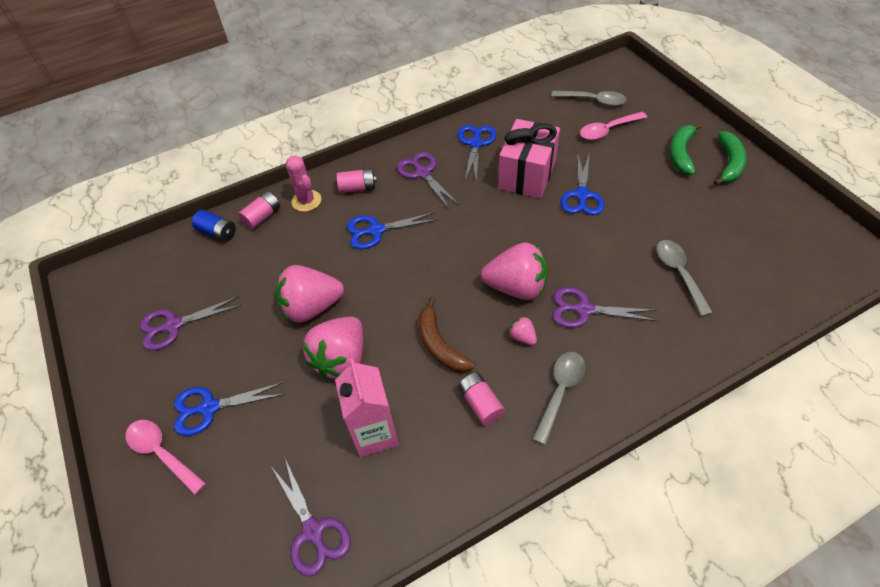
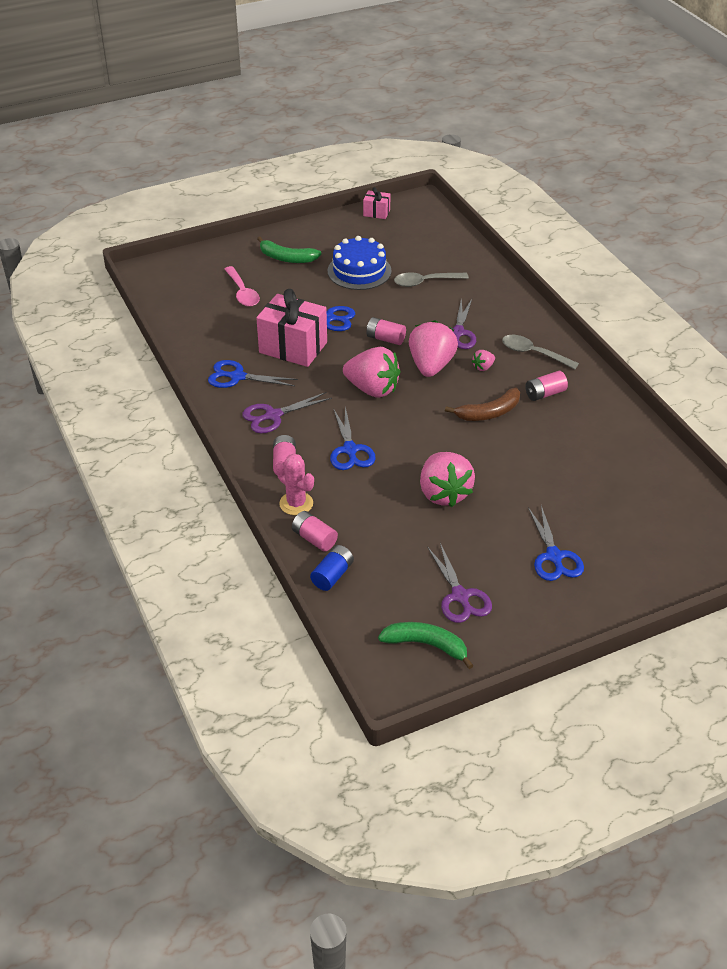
camera: 90 degrees left, 10 degrees down
(162, 453) = (600, 584): pink spoon -> none
(306, 201) = (296, 503): pink cactus -> pink cactus turned 75 degrees clockwise
(313, 531) = (656, 484): purple scissors -> none
(341, 359) = (503, 472): pink strawberry -> pink strawberry (372, 389)
(374, 433) = (573, 451): pink carton -> none
(557, 244) = (385, 339): none -> pink battery
(593, 101) = (194, 295): grey spoon -> none
(679, 212) = (359, 271): none -> blue cake
(729, 164) = (306, 237): green banana -> green banana (426, 645)
(812, 218) = (376, 213): none -> pink gift

